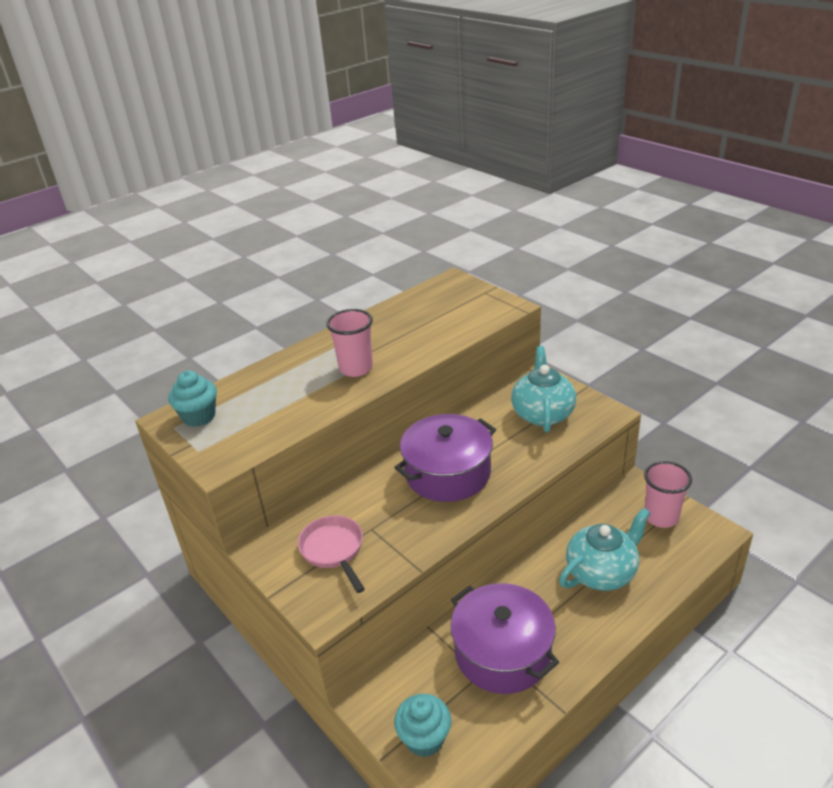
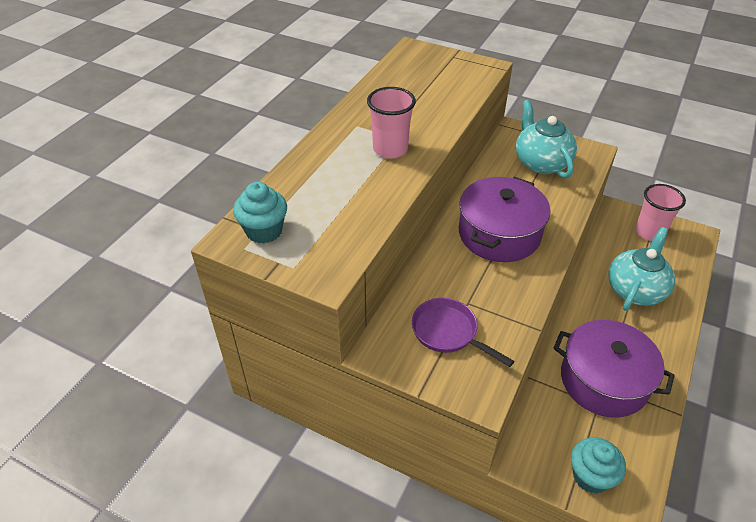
camera: 25 degrees left, 10 degrees up
(333, 550) = (448, 332): pink pan -> purple pan

